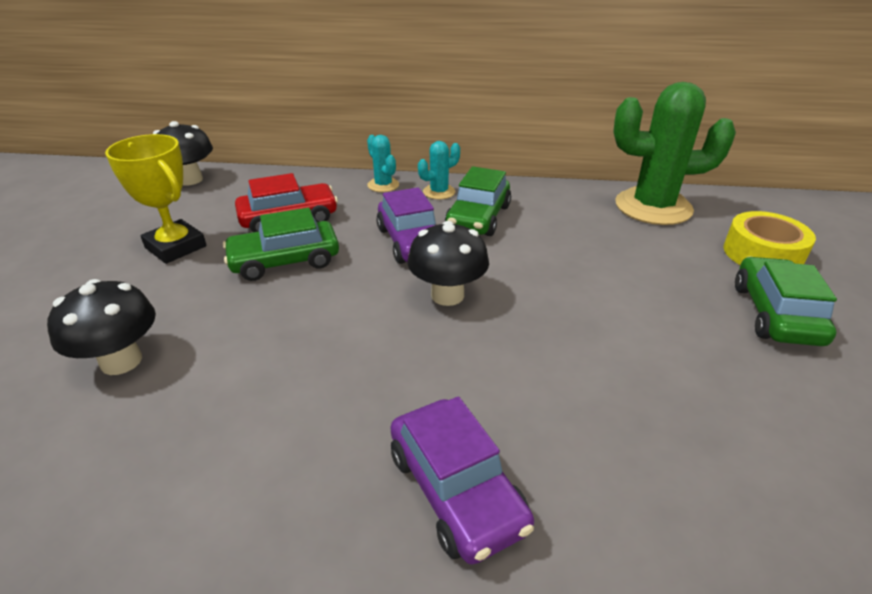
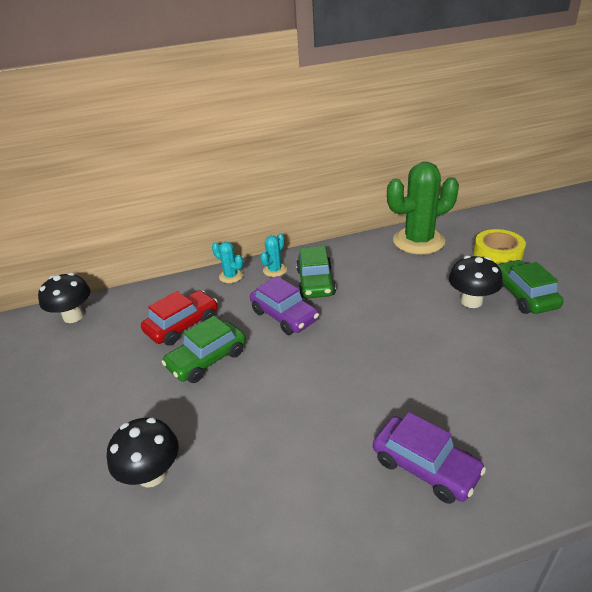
camera: 20 degrees left, 0 degrees up
(176, 247) = (114, 376): yellow trophy -> none
(447, 295) = (335, 347): black mushroom -> black mushroom (471, 301)

